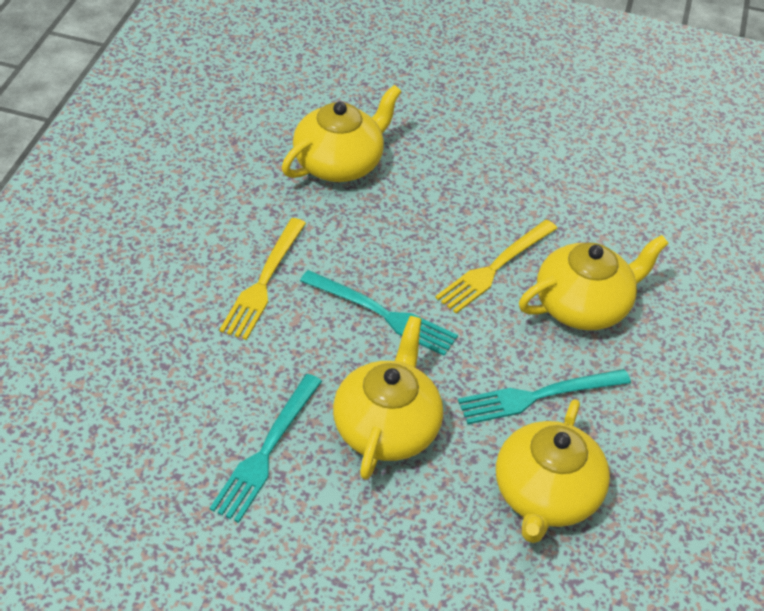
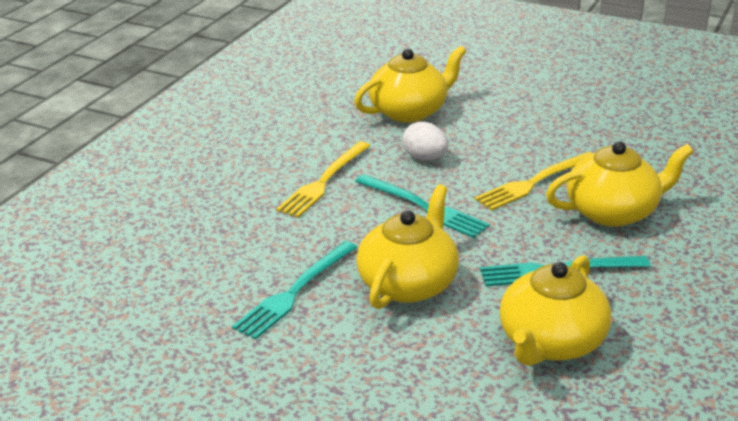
camera: 15 degrees right, 15 degrees down
(370, 238) = (425, 158): none -> white egg

